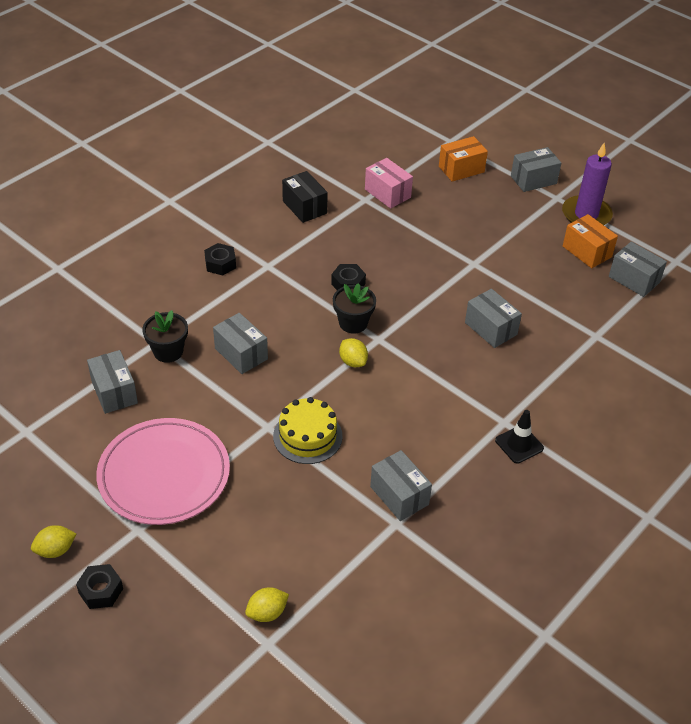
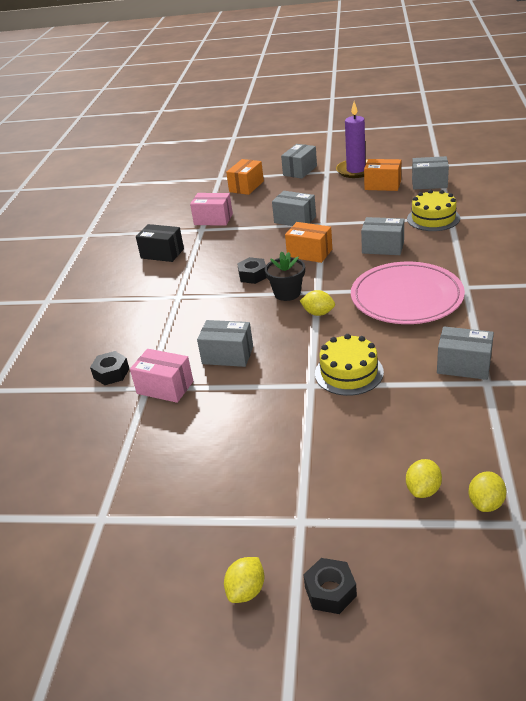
camera: 30 degrees left, 10 degrees down
(114, 392) = (152, 440): grey box -> grey box (295, 220)
(164, 474) = (270, 468): pink plate -> pink plate (406, 297)
(168, 351) = (165, 387): black flower pot -> pink box
(220, 264) = (138, 314): black nut -> black nut (111, 373)
(240, 570) = (423, 490): none -> yellow lemon
(421, 291) = (309, 253): none -> orange box
(519, 444) = (492, 292): black traffic cone -> none
(579, 326) = (433, 218): none -> yellow cake

